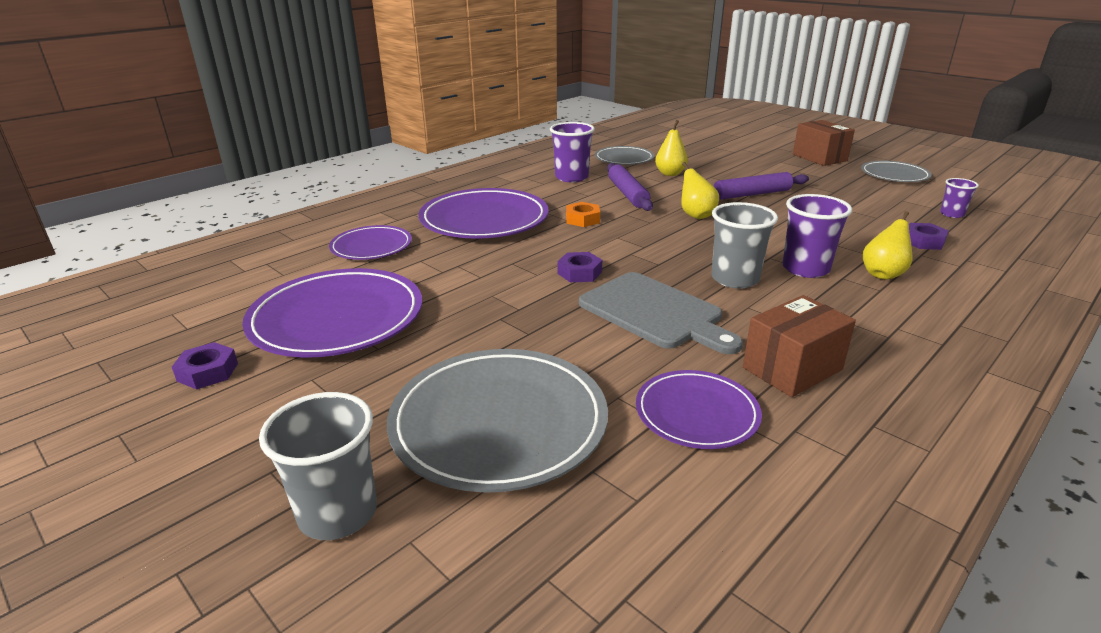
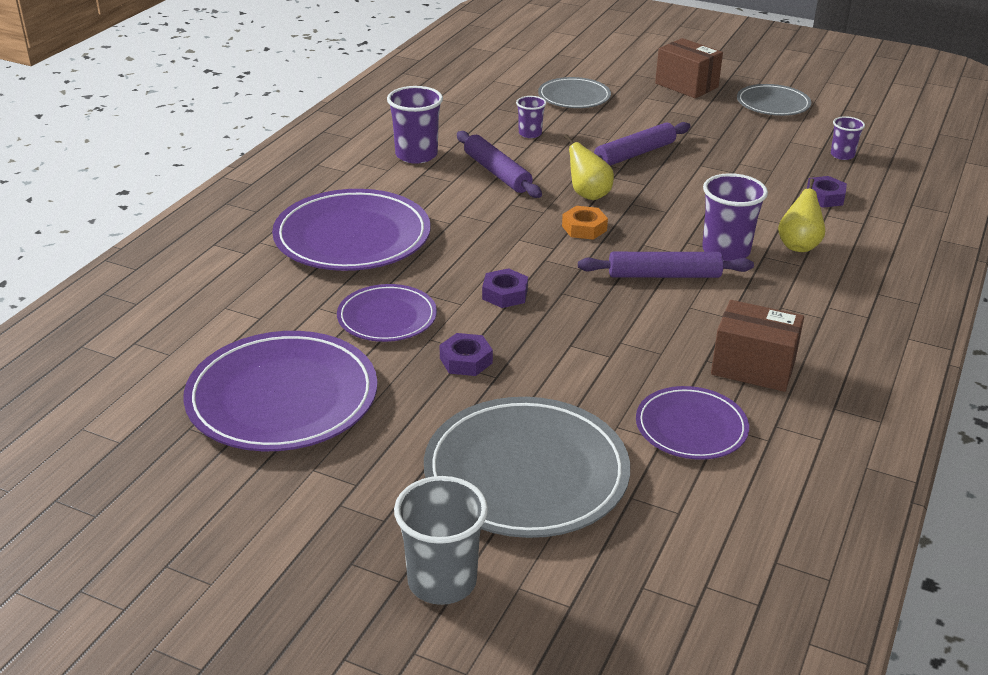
camera: 20 degrees left, 5 degrees up
(208, 372) = (195, 485): purple nut -> purple nut (466, 360)
(371, 246) = (245, 298): purple plate -> purple plate (387, 317)
(582, 219) = (466, 219): orange nut -> orange nut (584, 228)
(624, 159) = (463, 115): grey plate -> grey plate (574, 97)
(655, 313) = (605, 330): grey cutting board -> none
(670, 174) = (530, 133): yellow pear -> purple cup
(735, 279) = (664, 275): grey cup -> purple rolling pin
(792, 369) = (753, 367): brown box -> brown box turned 75 degrees clockwise

